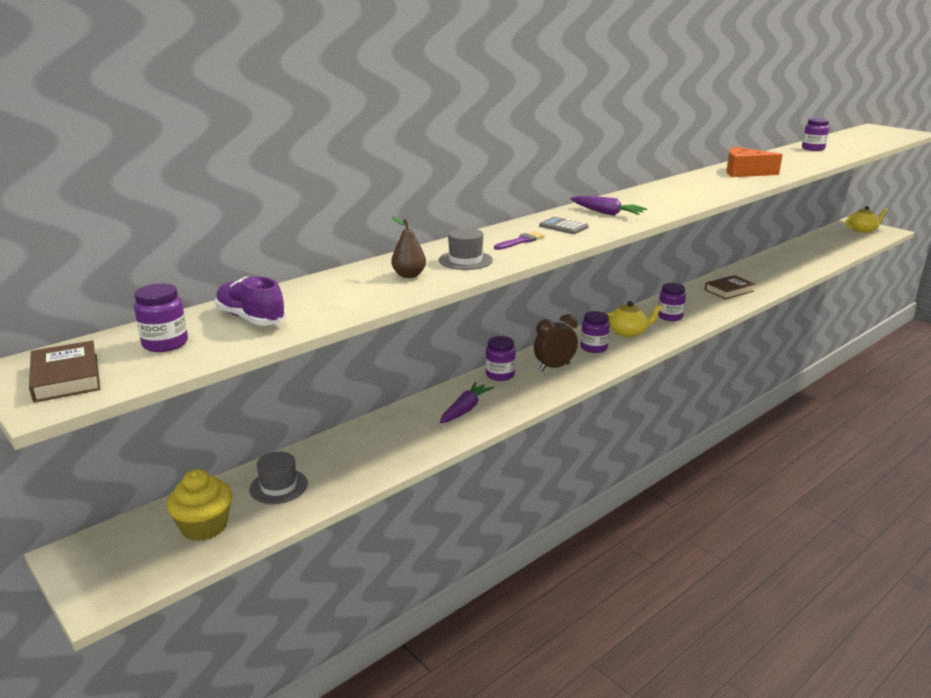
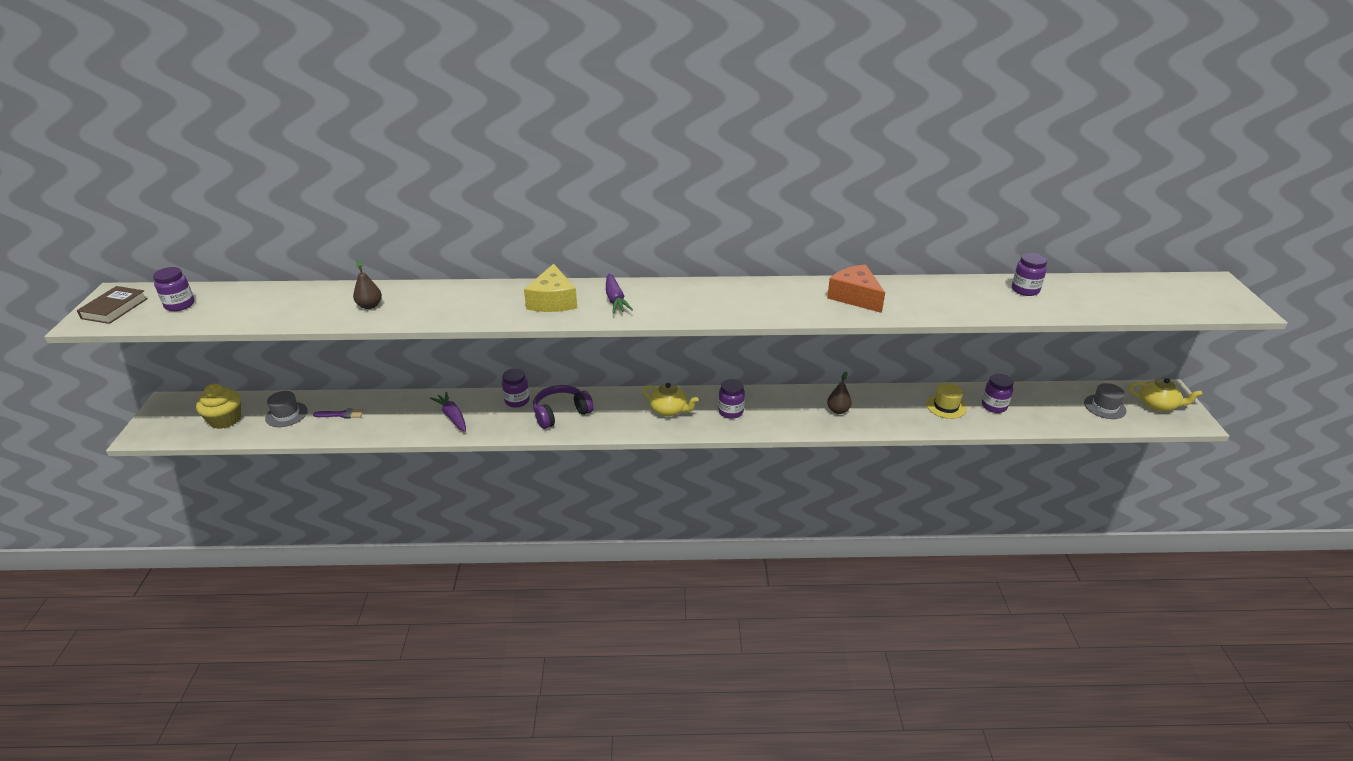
camera: 40 degrees right, 10 degrees up
(251, 318) = (240, 304): purple shoe -> none
(465, 260) = (424, 307): grey hat -> grey hat (1104, 407)
(465, 409) = (452, 416): purple carrot -> purple carrot turned 105 degrees counterclockwise
(521, 241) = (493, 304): purple brush -> purple brush (341, 414)
(554, 367) = (561, 413): brown clock -> purple headphones
(563, 226) = (552, 301): grey calculator -> yellow cheese
(593, 348) = (618, 411): purple jar -> purple jar (994, 406)
(729, 290) = (838, 410): brown book -> brown pear
(777, 266) = (946, 406): none -> yellow hat

